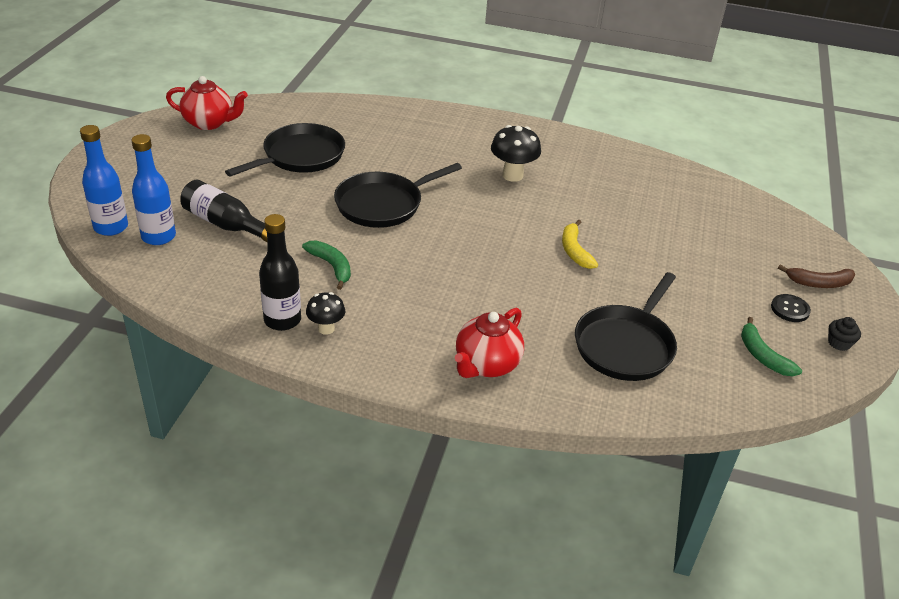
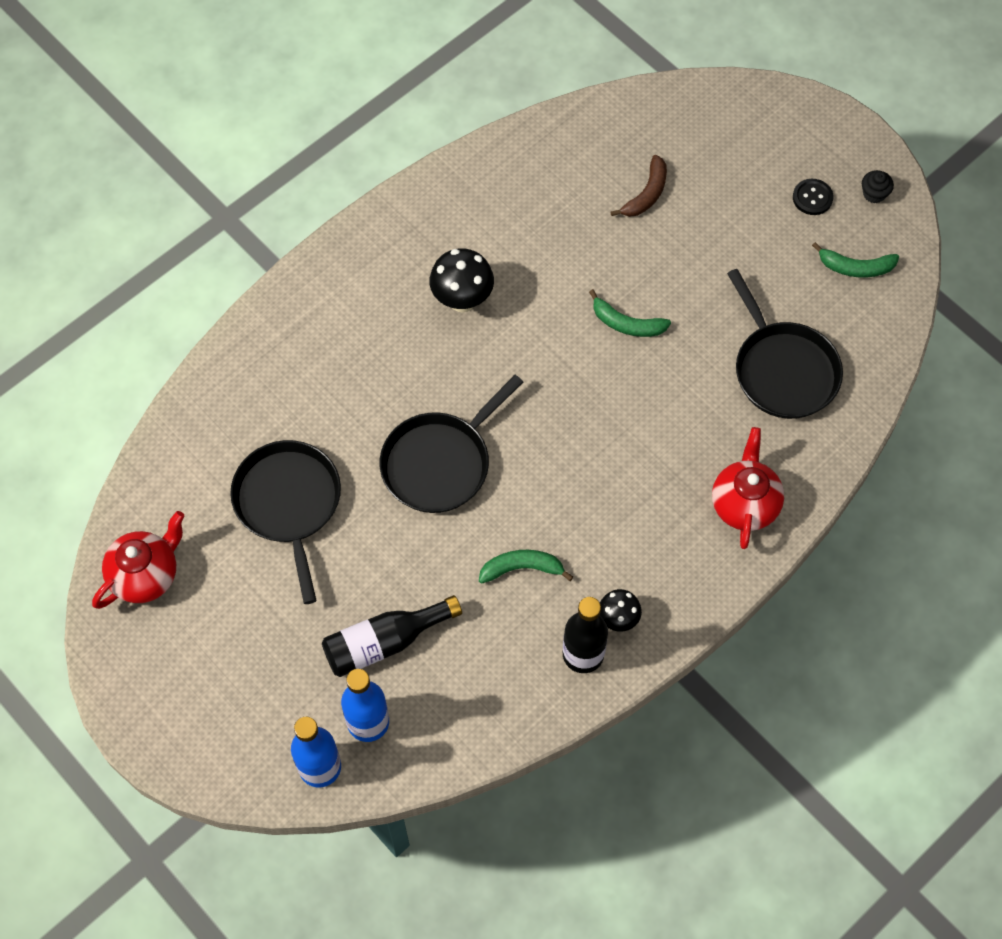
camera: 55 degrees left, 25 degrees up
(382, 204) = (440, 463): black pan -> black pan turned 45 degrees clockwise
(486, 365) = (744, 504): red teapot -> red teapot turned 150 degrees counterclockwise
(574, 251) = (627, 324): yellow banana -> green banana
(819, 283) = (793, 144): brown banana -> brown banana (646, 194)

